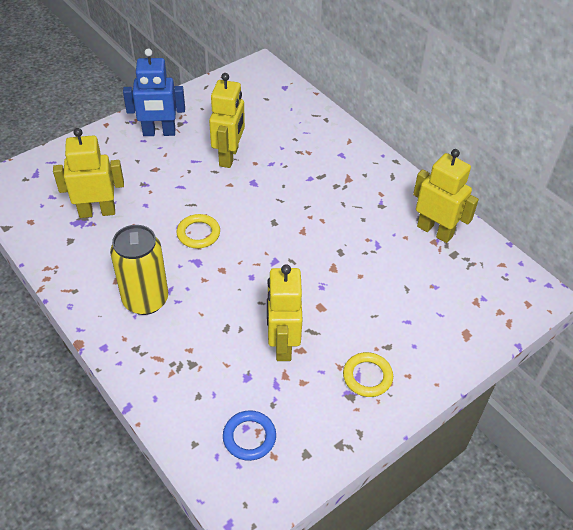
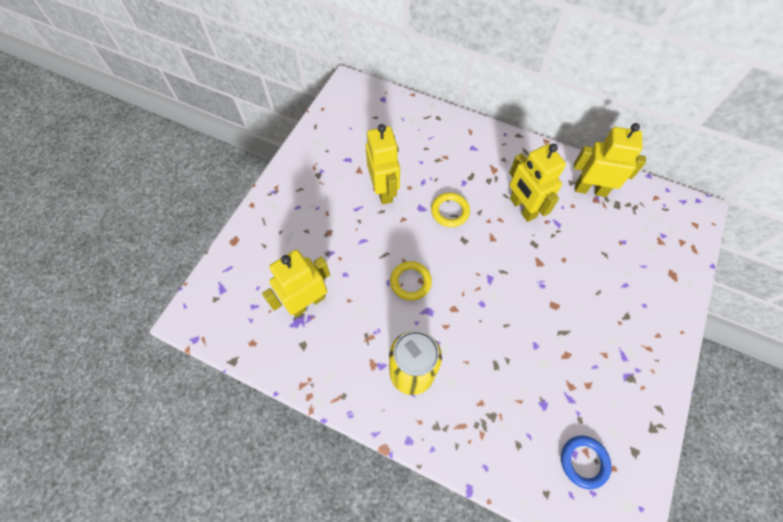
camera: 25 degrees left, 15 degrees up
(159, 133) = (306, 192): blue robot -> none
(282, 344) = (549, 357): yellow robot -> yellow robot (522, 208)
(367, 376) = (631, 353): yellow ring -> yellow ring (450, 211)

